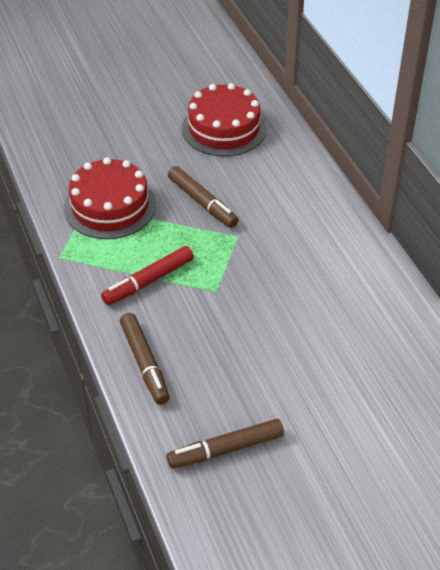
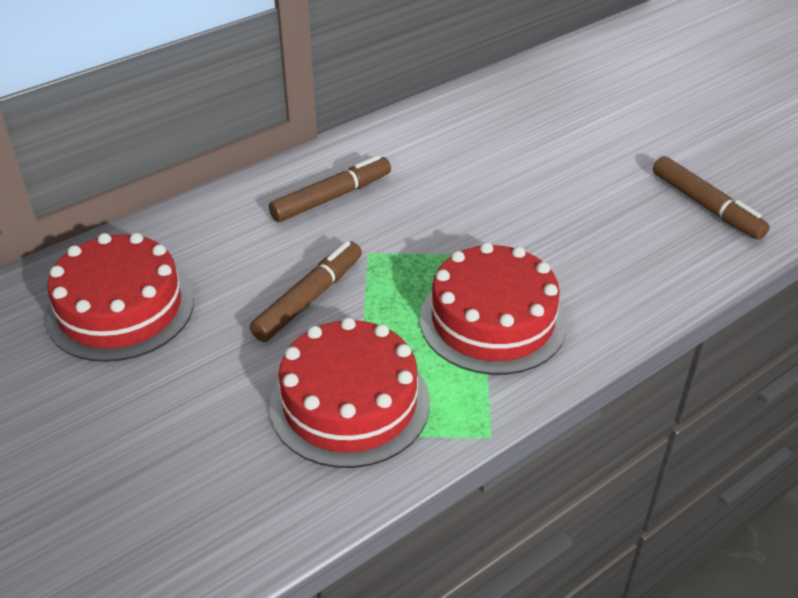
camera: 105 degrees left, 5 degrees down
(145, 363) = (634, 292): brown marker -> brown marker (331, 197)
(148, 281) = (492, 320): red marker -> red cake

